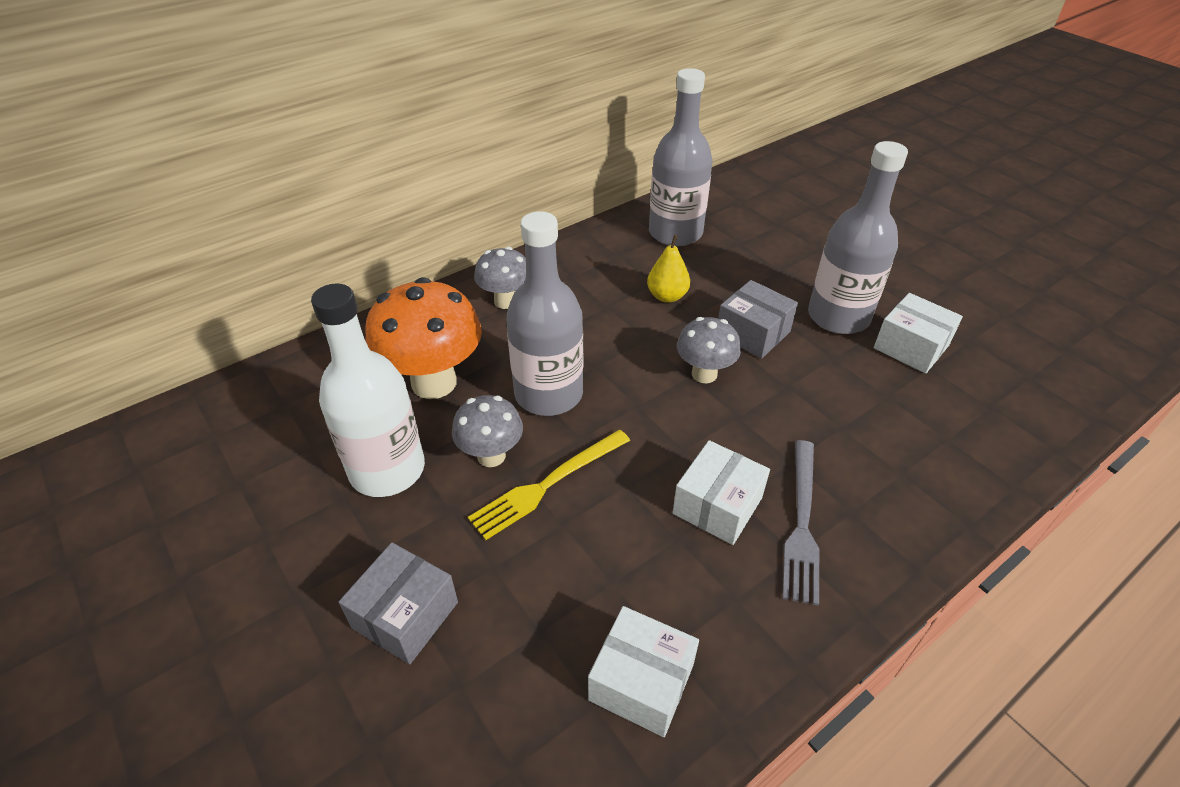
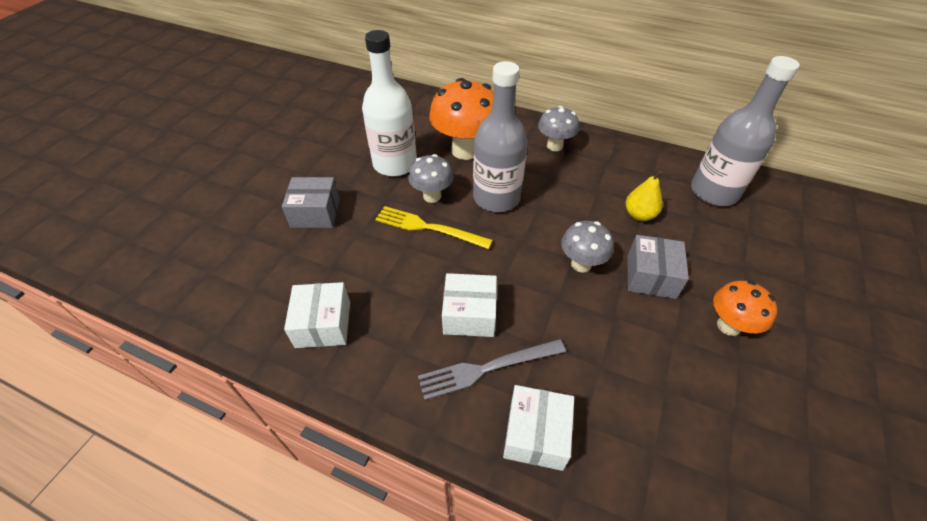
camera: 60 degrees right, 5 degrees up
(838, 317) = (728, 326): grey bottle -> orange mushroom
(911, 347) = (746, 392): white box -> white box (536, 434)

